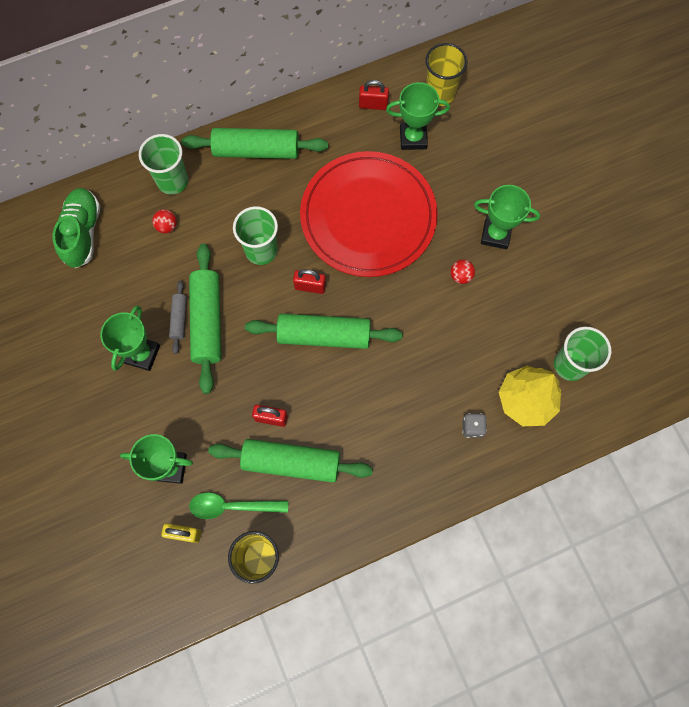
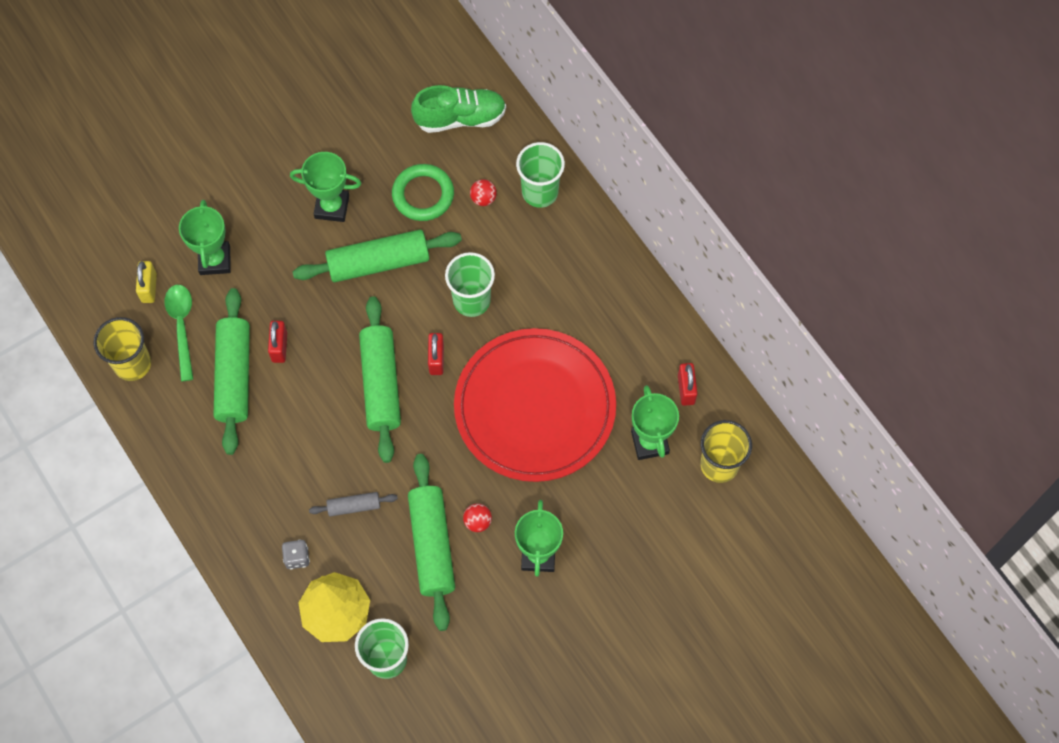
camera: 80 degrees right, 5 degrees down
(150, 275) = (423, 195): none -> green ring
(179, 319) = (377, 234): grey rolling pin -> grey rolling pin (354, 506)
(256, 151) = (596, 271): green rolling pin -> green rolling pin (432, 545)

